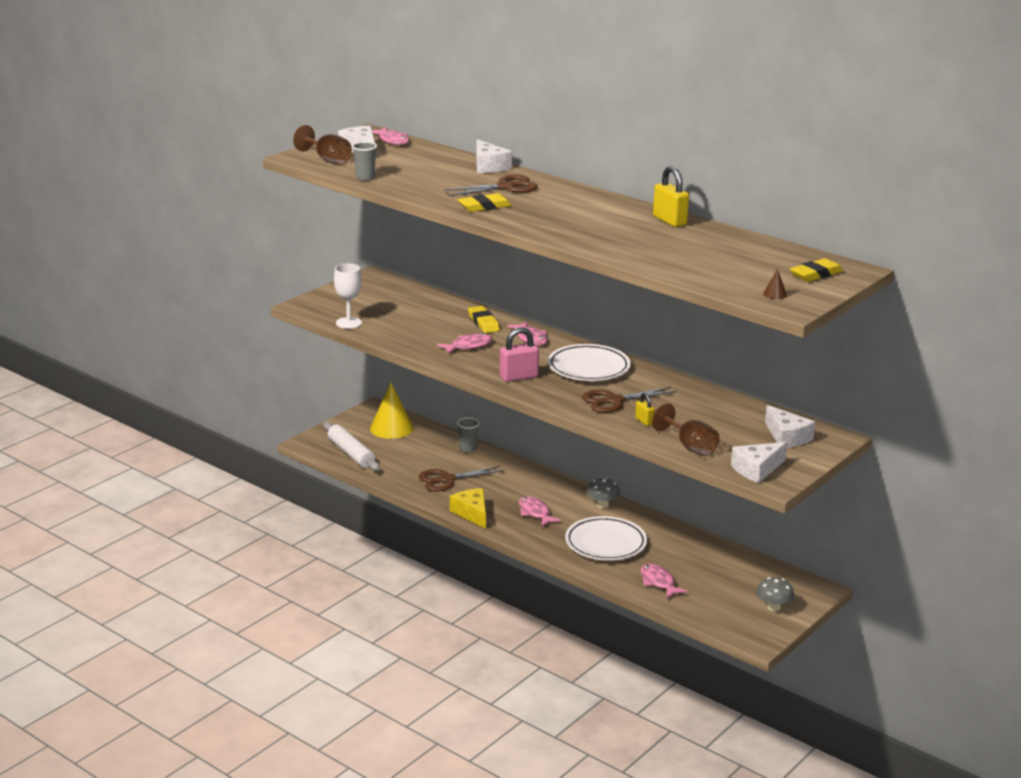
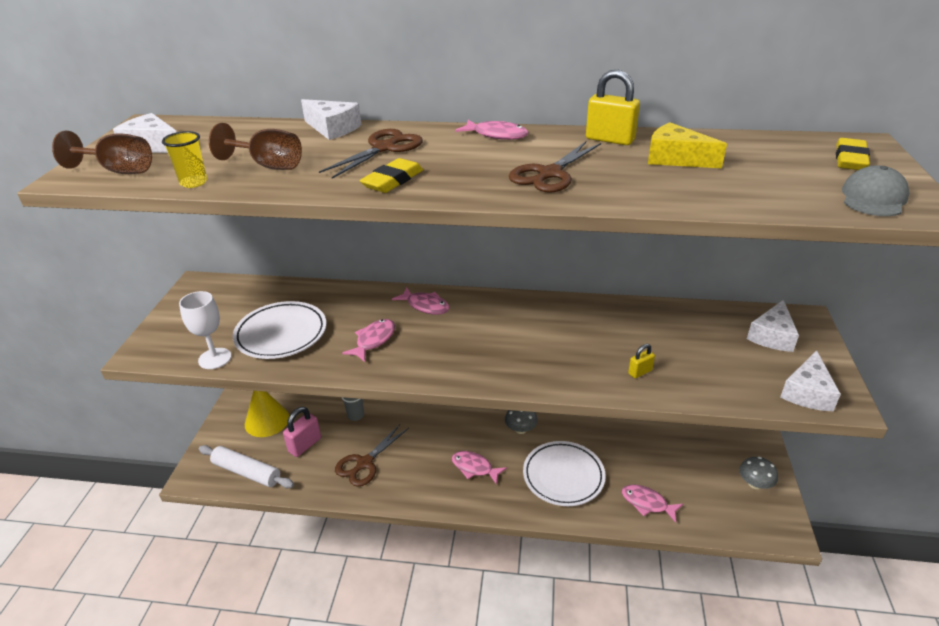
camera: 30 degrees left, 10 degrees up
(365, 177) = (193, 182): grey cup -> yellow cup
(392, 141) = (184, 127): pink fish -> pink fish (496, 135)
(472, 513) = (419, 497): yellow cheese -> yellow cheese (675, 158)
(483, 323) = (361, 303): yellow eraser -> none
(518, 377) = (462, 363): pink padlock -> pink padlock (305, 445)
(588, 368) = (515, 322): white plate -> white plate (281, 334)
(614, 401) = (584, 356): brown scissors -> brown scissors (550, 174)
(644, 421) = (640, 372): yellow padlock -> yellow padlock turned 60 degrees counterclockwise
(690, 447) = (718, 389): brown goblet -> brown goblet (268, 165)
(775, 294) = (873, 198): brown cone -> grey cap
(787, 437) = (772, 336): white cheese -> white cheese turned 90 degrees clockwise

